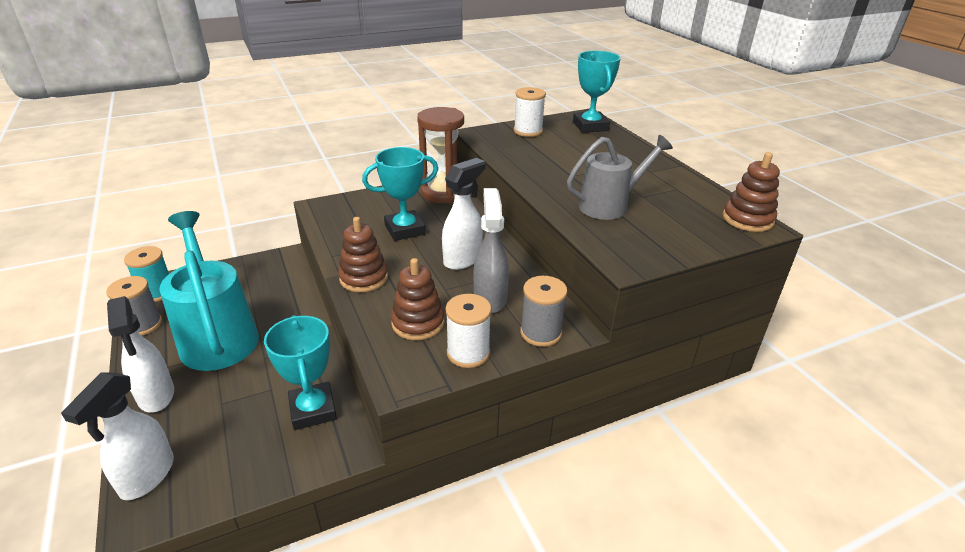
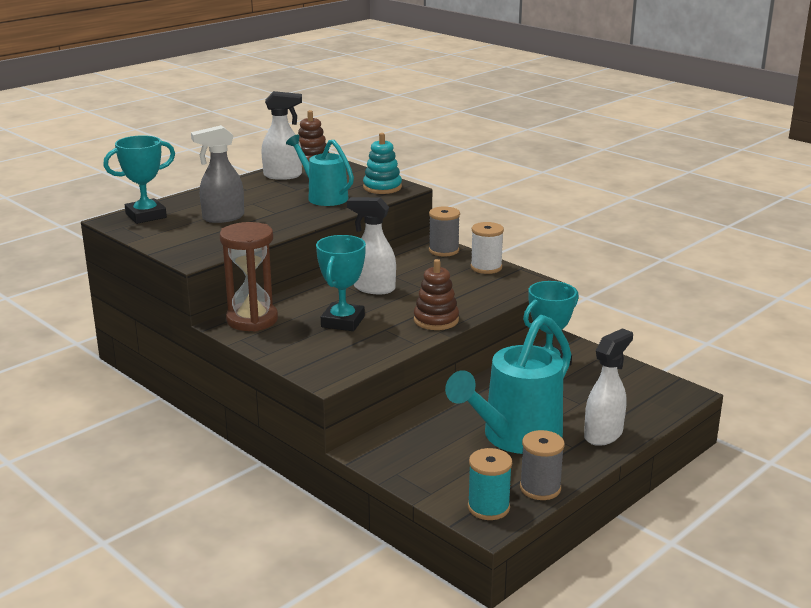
camera: 110 degrees left, 10 degrees down
(147, 477) = (662, 403): white spray bottle -> white spray bottle (283, 176)
(405, 230) = (343, 322): turquoise trophy -> turquoise trophy turned 60 degrees clockwise
(418, 323) = (472, 288): brown stacking toy -> none
(490, 298) = (419, 270): grey spray bottle -> grey spray bottle (222, 218)
(528, 131) = (175, 239): white spool -> none
(610, 205) = (323, 197): grey watering can -> turquoise watering can
(631, 248) = (382, 187): none -> turquoise stacking toy

